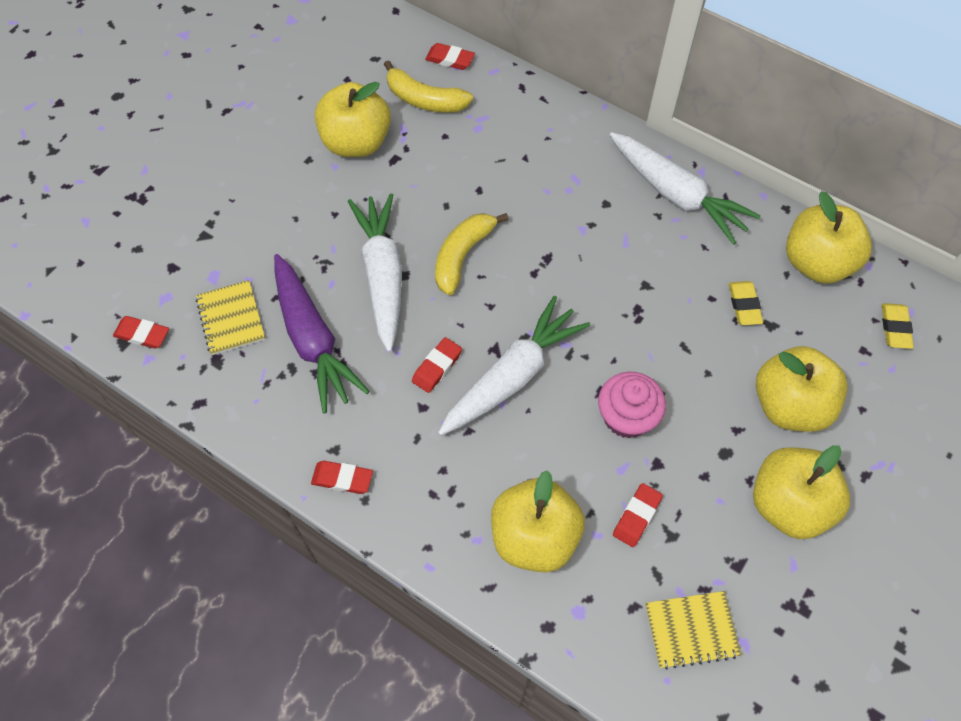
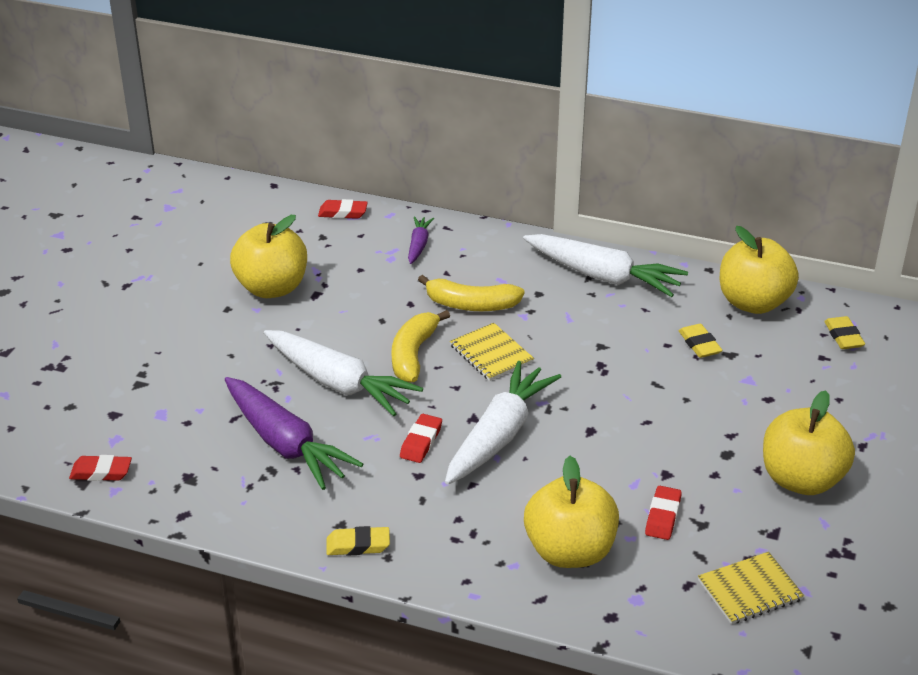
camera: 15 degrees left, 25 degrees down
(231, 319) = (192, 443): yellow notebook -> yellow notebook (491, 354)
(342, 479) = (358, 545): red eraser -> yellow eraser
(382, 276) = (338, 383): white carrot -> white carrot turned 150 degrees clockwise
(425, 100) = (329, 246): yellow banana -> yellow banana (471, 305)
(509, 116) = (418, 245): none -> purple carrot
(626, 417) = (622, 445): pink cupcake -> none
(789, 405) = (772, 408): yellow apple -> none

